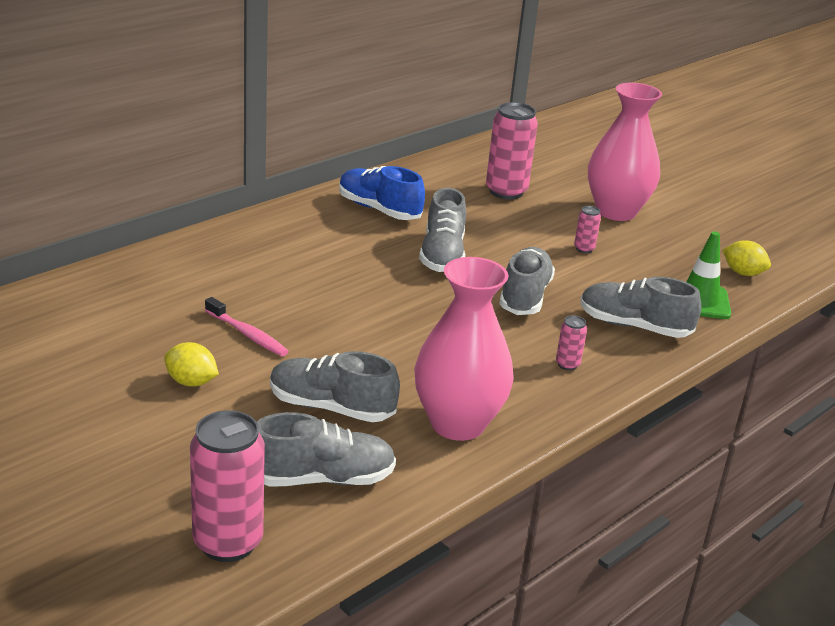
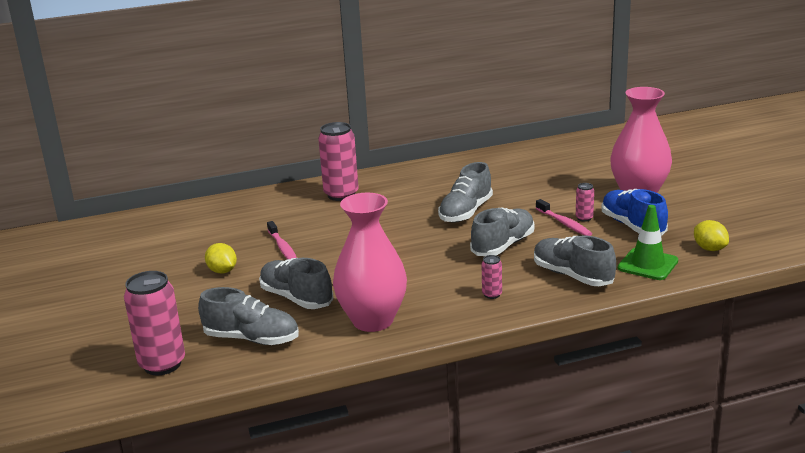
camera: 30 degrees right, 5 degrees down
(379, 209) = (446, 178): blue shoe -> blue shoe (632, 226)
(506, 192) = (558, 173): pink can -> pink can (341, 195)
(568, 258) = (564, 223): none -> pink toothbrush

